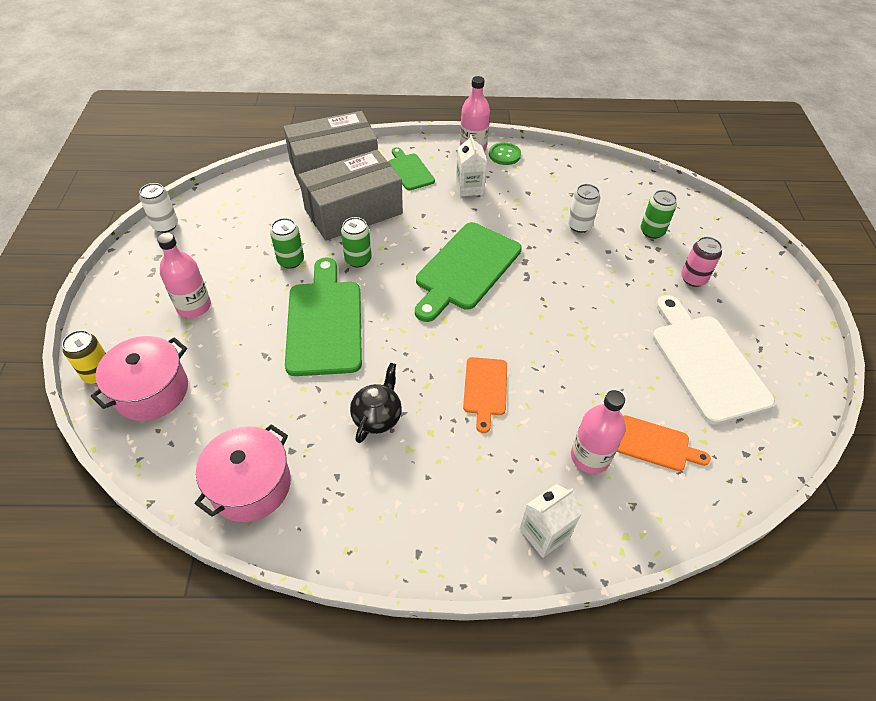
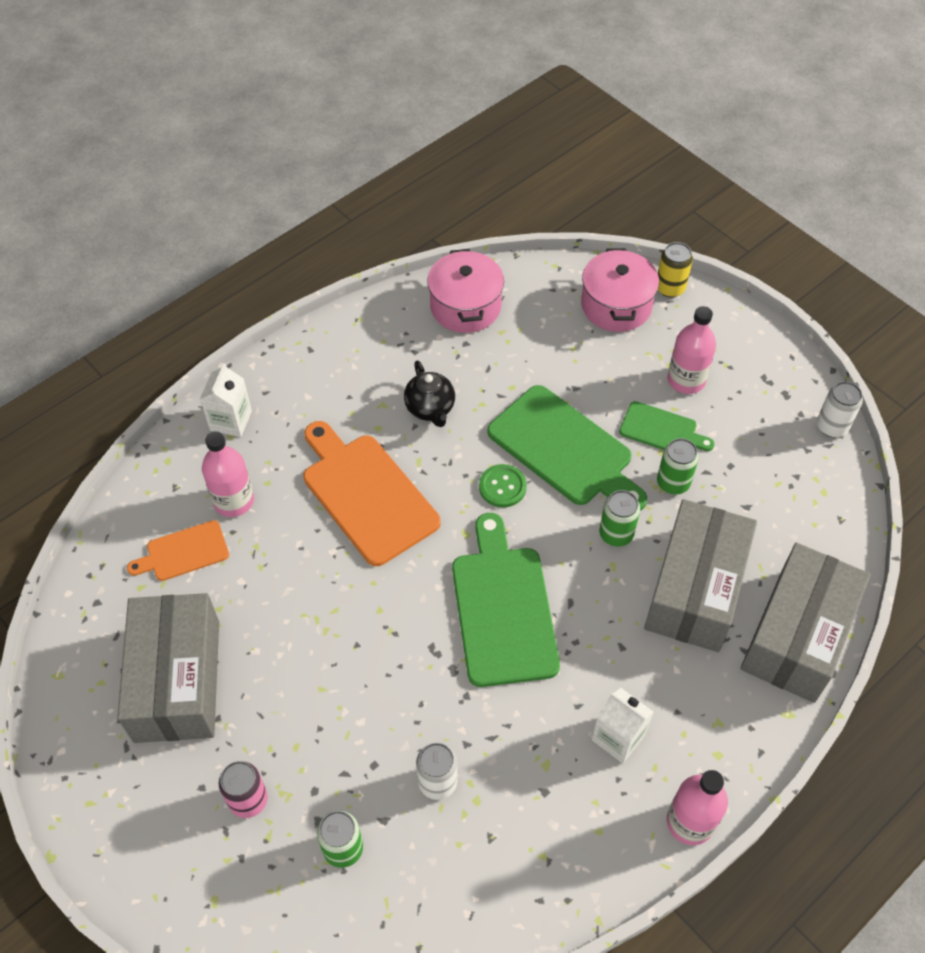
camera: 140 degrees right, 5 degrees up
(410, 170) = (714, 706): green cutting board -> green cutting board (661, 430)
(485, 389) = (367, 494): orange cutting board -> orange cutting board, size x1.86
(504, 155) = (638, 844): green button -> green button (502, 487)
(706, 363) = (177, 680): white cutting board -> grey box

